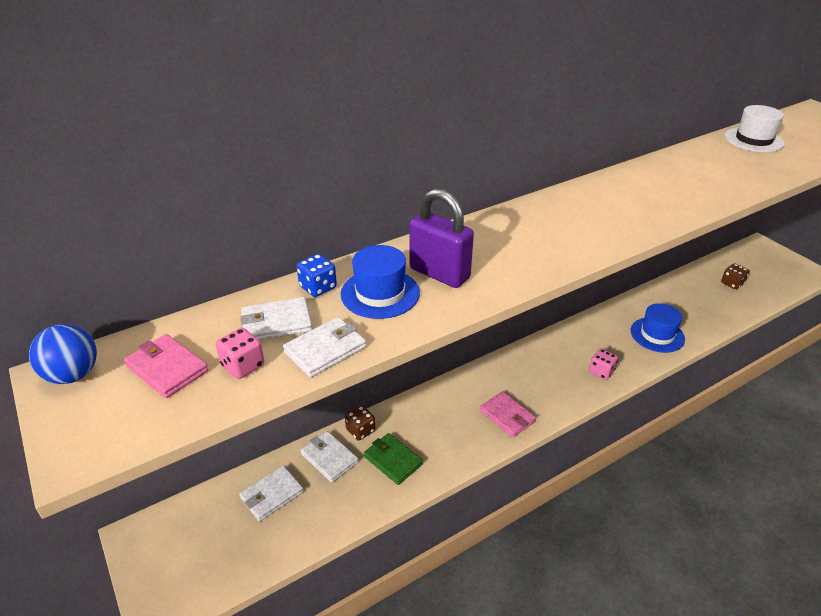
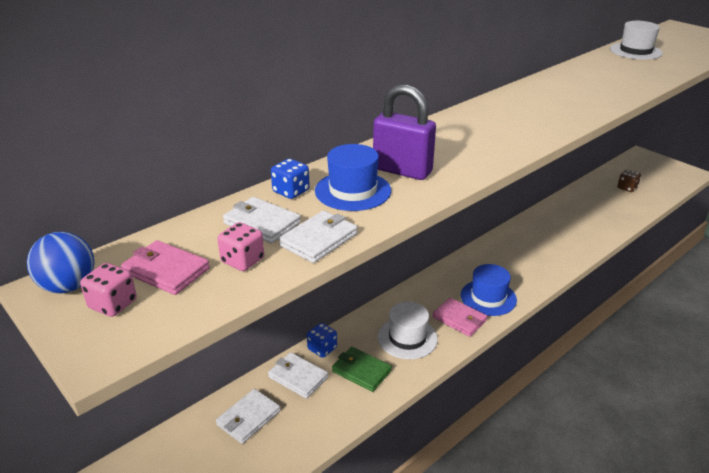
camera: 10 degrees left, 5 degrees down
(276, 323) = (262, 223): white wallet -> white wallet turned 60 degrees clockwise
(360, 430) = (322, 348): brown dice -> blue dice
(448, 430) = (407, 338): none -> white hat
(601, 371) = (534, 271): pink dice -> pink dice (113, 304)
(657, 335) = (575, 236): blue hat -> blue hat (488, 297)

